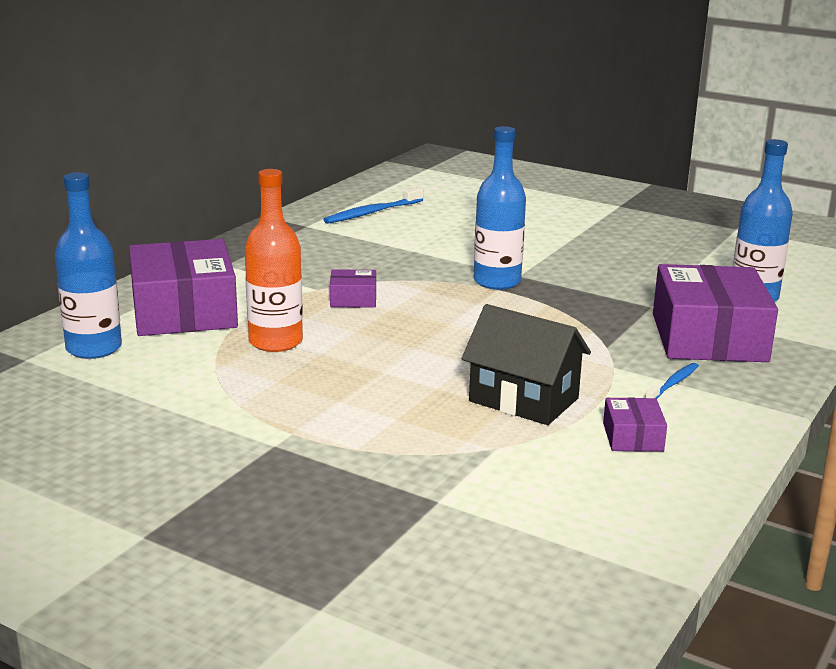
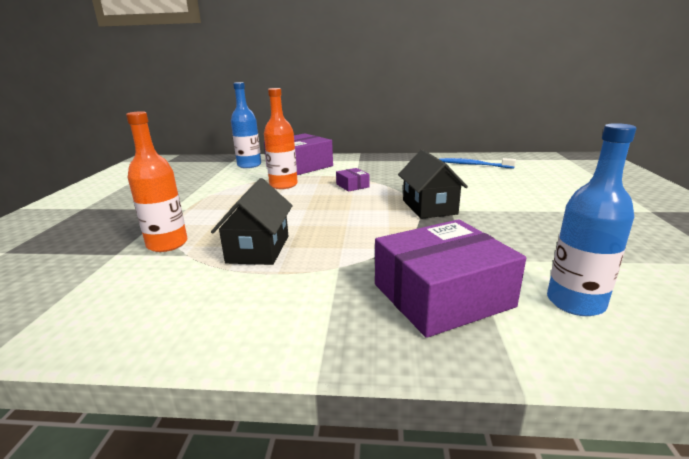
camera: 65 degrees right, 0 degrees up
(441, 459) = (167, 244): none -> orange bottle
(497, 282) = (429, 207): blue bottle -> black house
(633, 437) = (221, 296): purple box -> none
(673, 383) = (329, 295): blue toothbrush -> none

